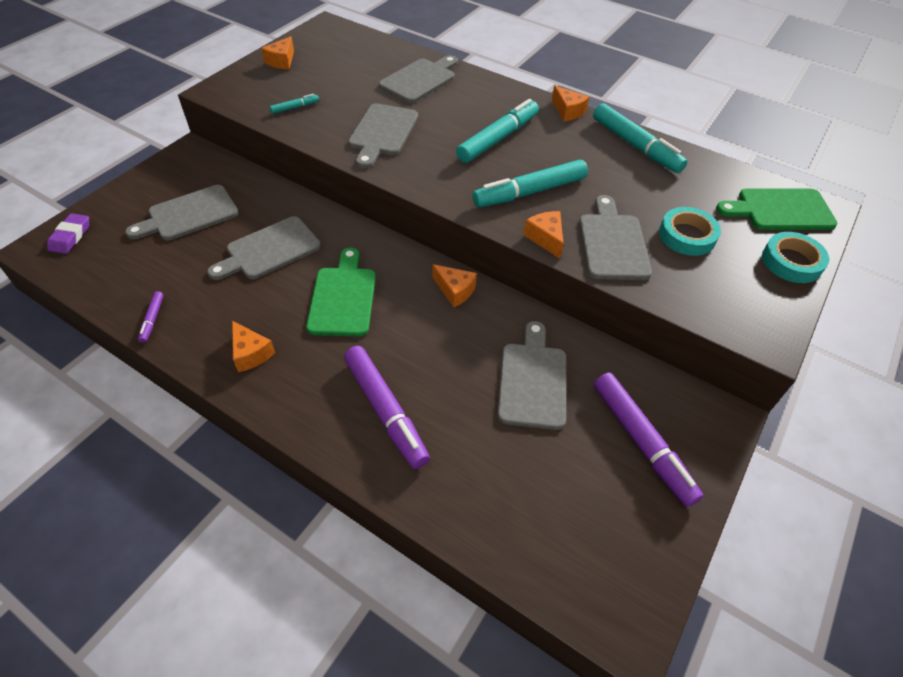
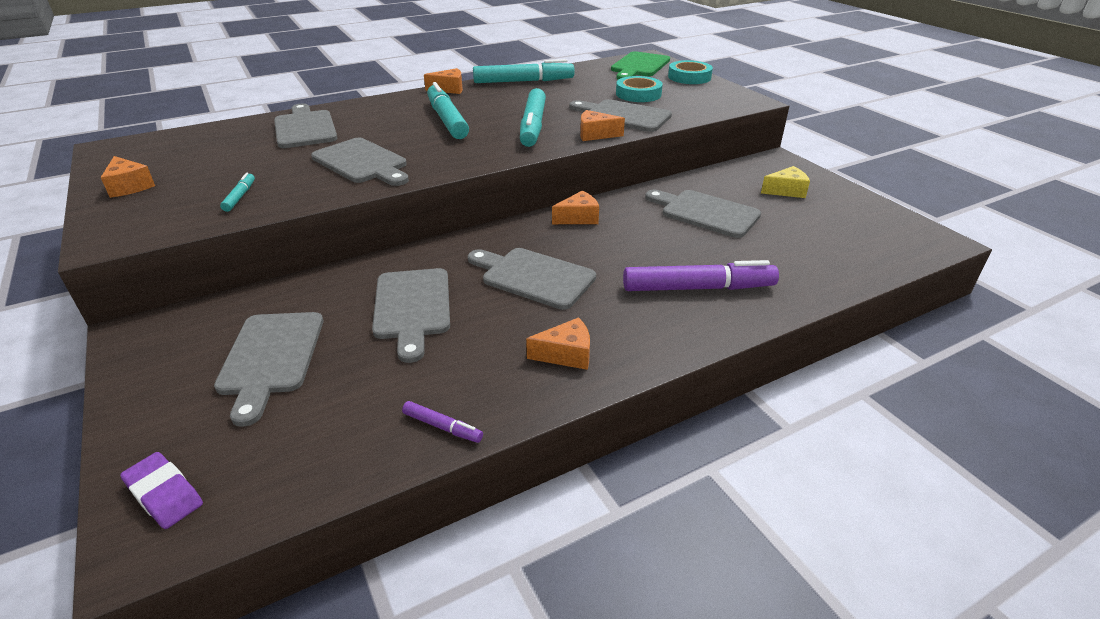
camera: 60 degrees left, 15 degrees down
(343, 297) = (533, 277): green cutting board -> grey cutting board
(641, 442) = (786, 191): purple marker -> yellow cheese

